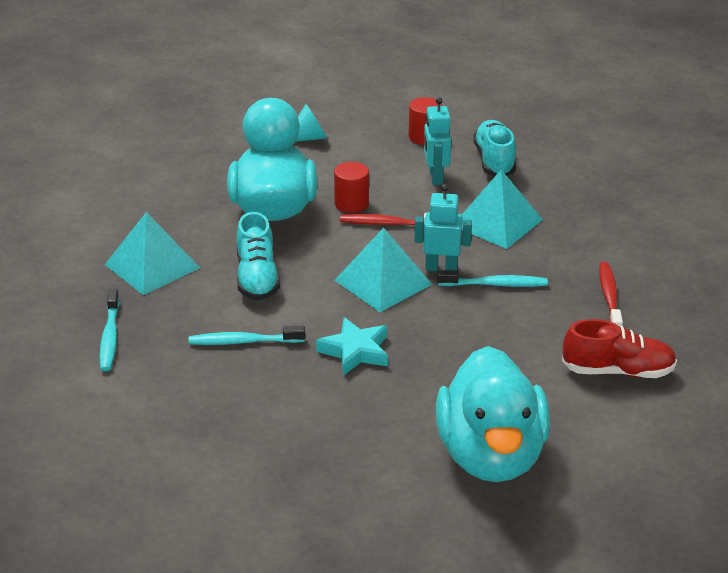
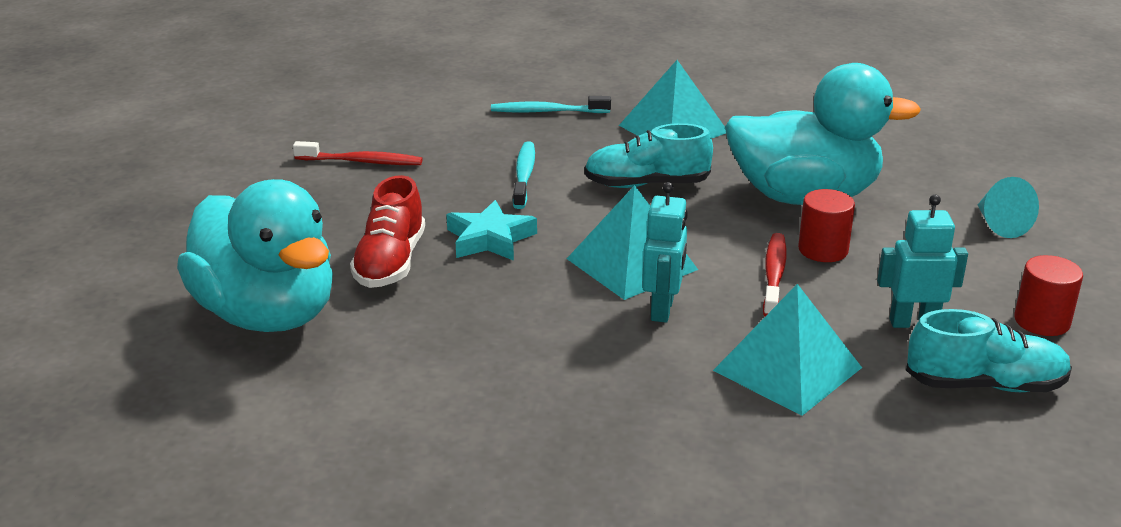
camera: 95 degrees right, 5 degrees down
(491, 455) = (267, 314): turquoise duck -> turquoise duck turned 135 degrees counterclockwise
(495, 284) = (619, 350): turquoise toothbrush -> none
(609, 297) = (574, 456): red toothbrush -> red toothbrush (361, 162)
(618, 371) = (390, 437): red shoe -> red shoe (390, 263)

